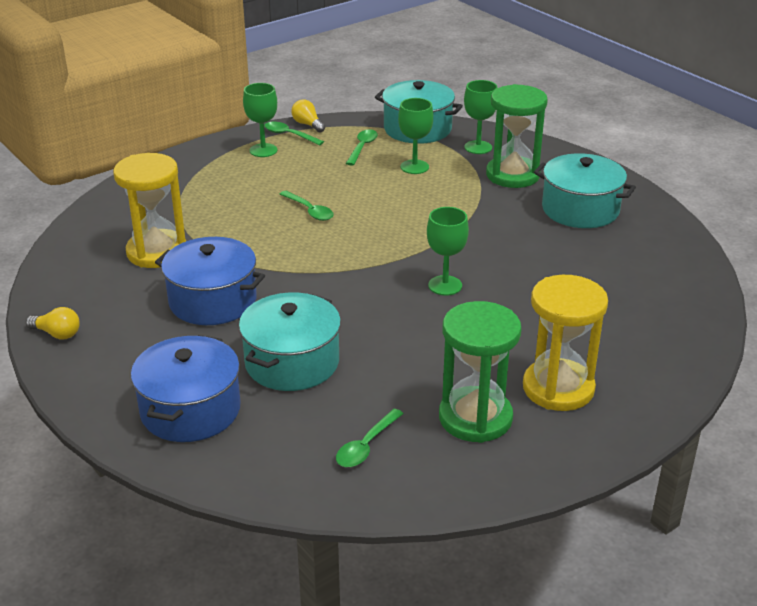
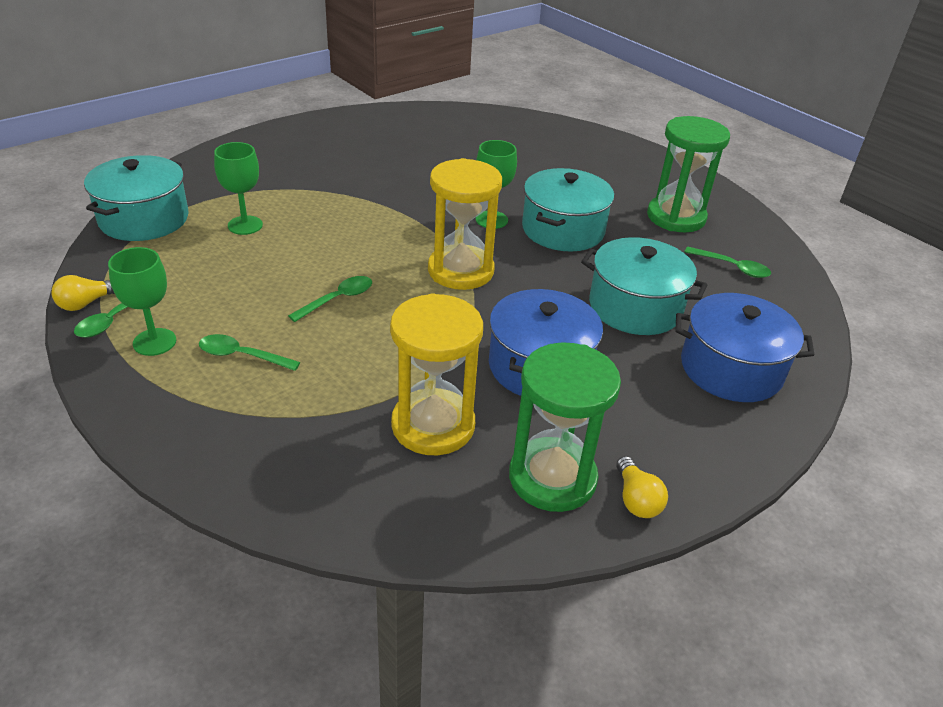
camera: 95 degrees left, 5 degrees up
(57, 334) = (636, 499): yellow light bulb -> yellow light bulb turned 150 degrees clockwise
(362, 147) = (179, 259): green spoon -> green spoon (242, 356)
(478, 147) = (210, 185): green goblet -> none
(512, 175) = (281, 171): green hourglass -> green hourglass (552, 478)
(558, 388) = (627, 181): yellow hourglass -> yellow hourglass (460, 271)
(580, 209) = (357, 145): turquoise pot -> turquoise pot (563, 230)

